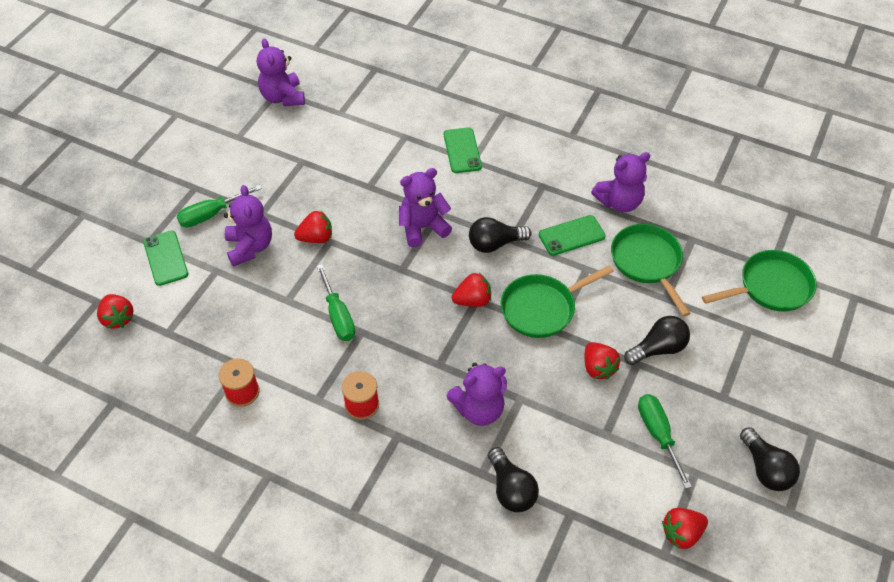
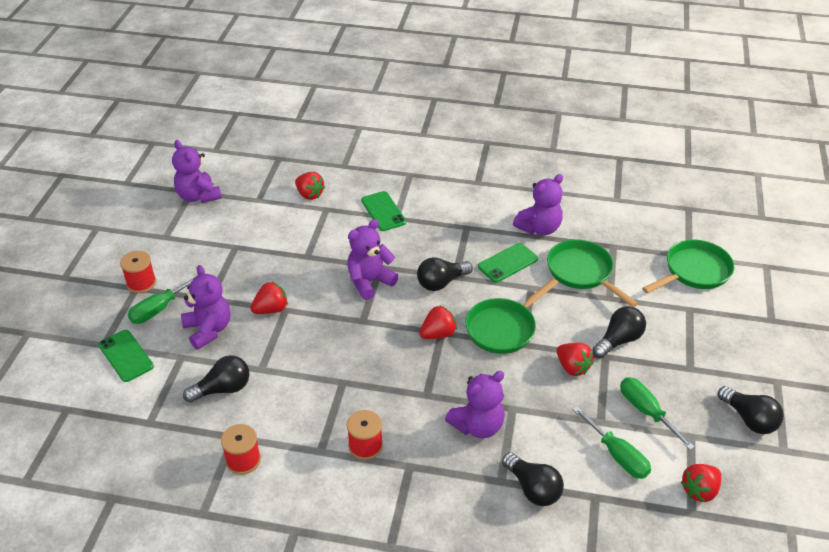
camera: 15 degrees left, 10 degrees down
(118, 318) = (93, 420): red strawberry -> red strawberry (309, 194)
(201, 183) = (141, 283): none -> red spool
(245, 313) = (223, 389): none -> black light bulb
(338, 316) = (315, 372): green screwdriver -> green screwdriver (617, 455)

